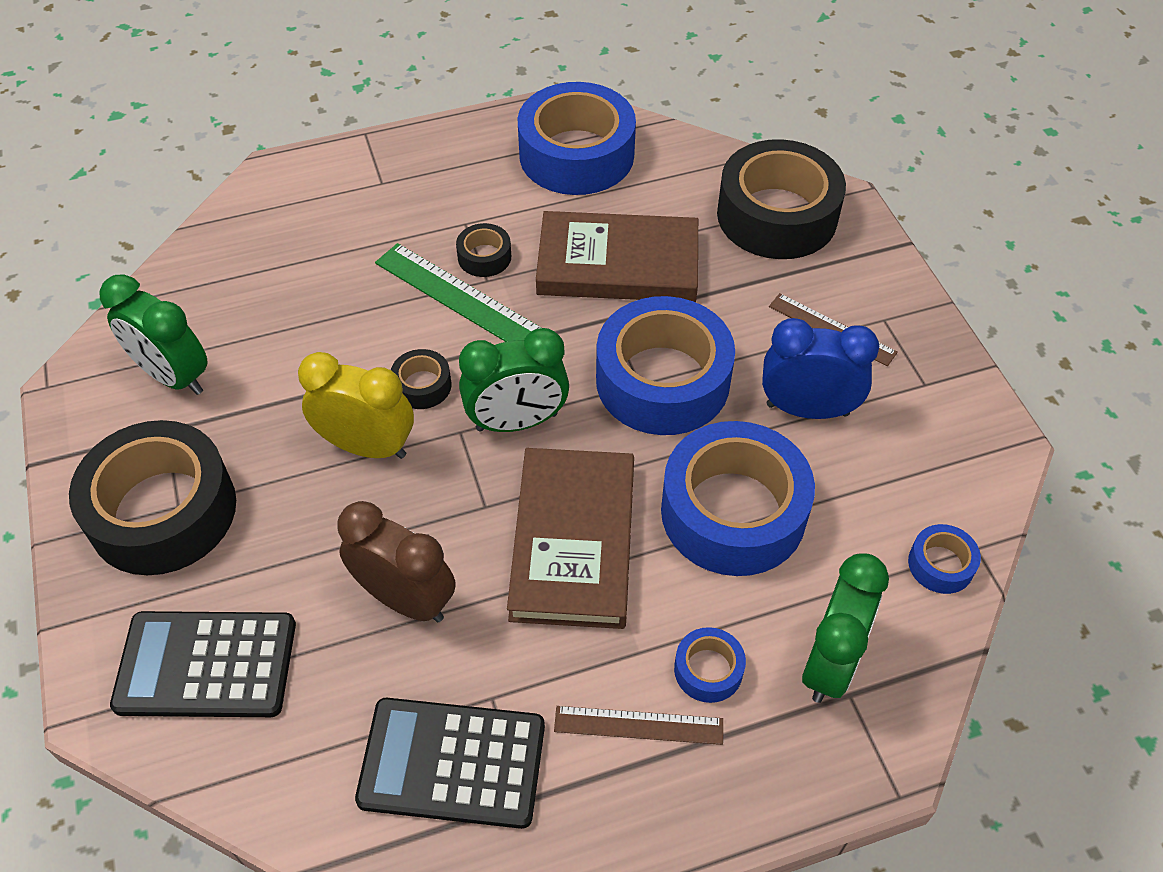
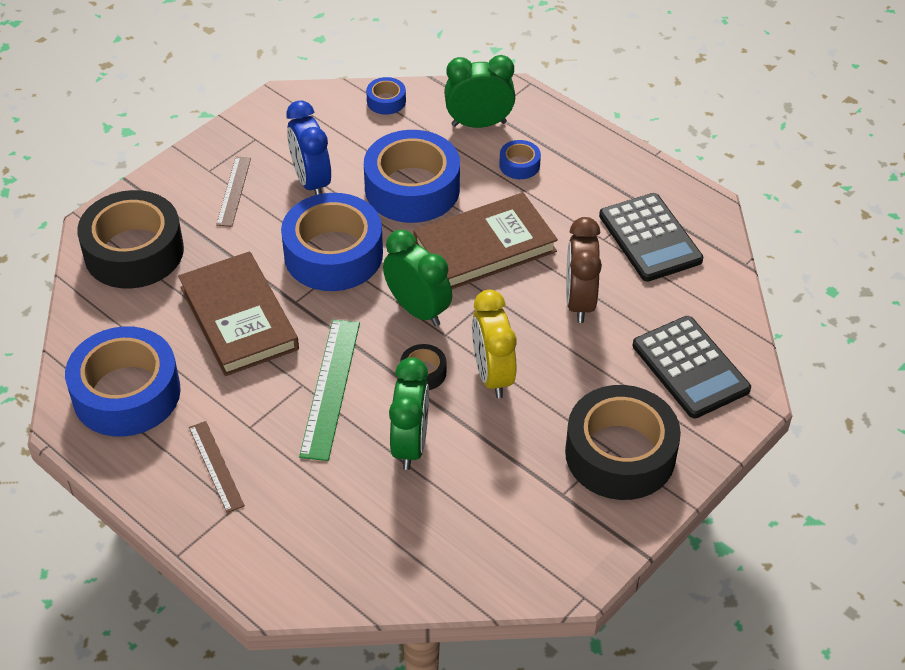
camera: 120 degrees left, 5 degrees down
(173, 376) = (518, 521): green clock -> green clock (410, 444)
(484, 257) = (279, 397): black tape -> none
(638, 725) = (571, 179): brown ruler -> brown ruler (215, 466)

